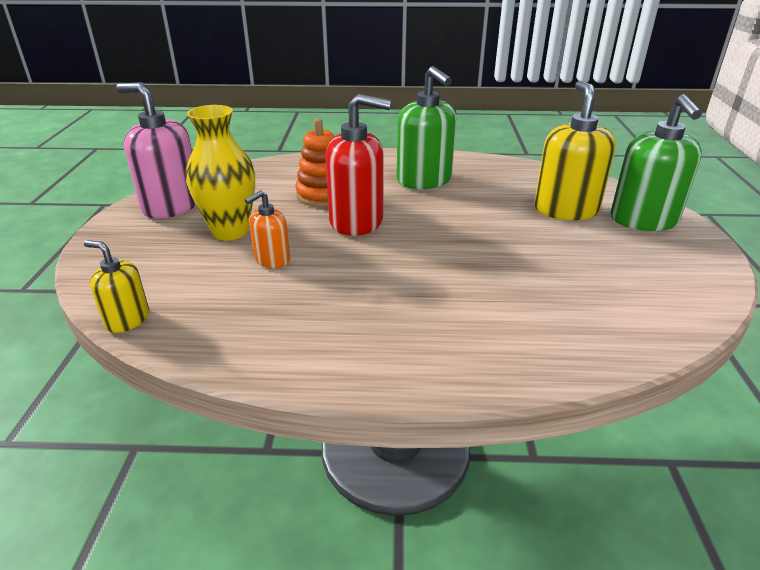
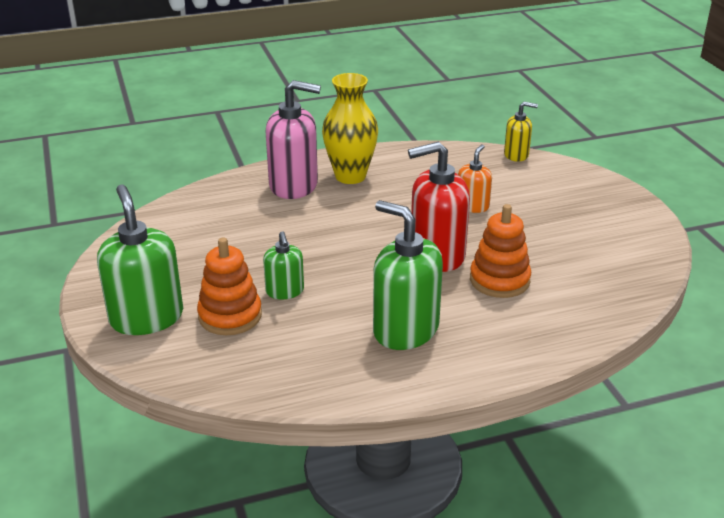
camera: 160 degrees right, 0 degrees up
(171, 206) = (625, 235): pink soap dispenser -> pink soap dispenser (294, 185)
(230, 231) = (536, 222): yellow vase -> yellow vase (350, 176)
(514, 218) = (285, 291): none -> green soap dispenser
(566, 209) = (230, 316): yellow soap dispenser -> orange stacking toy

